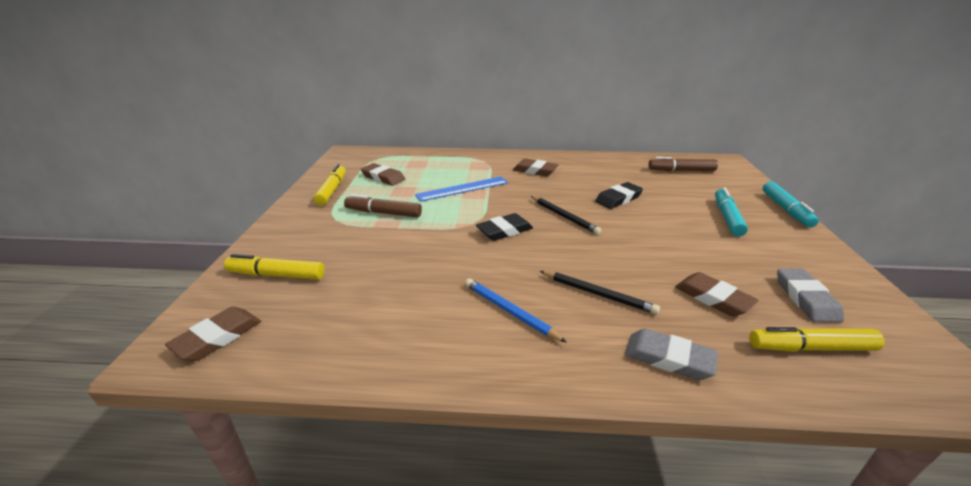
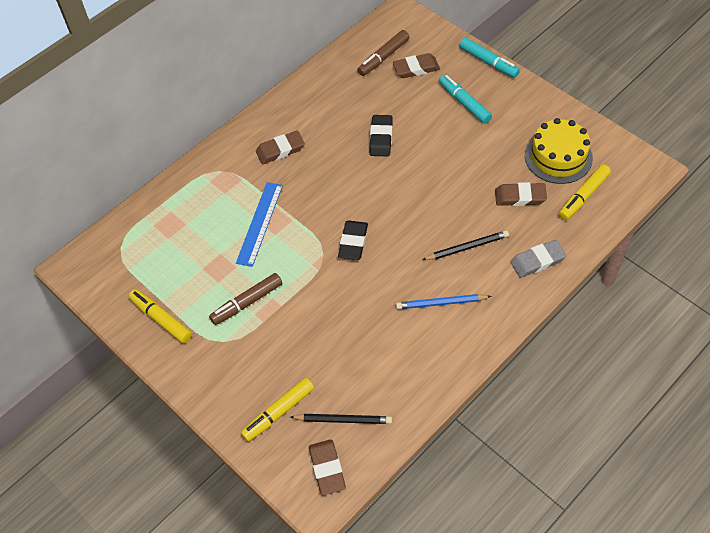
camera: 45 degrees left, 25 degrees up
(383, 178) = (174, 268): brown eraser -> brown eraser (416, 68)
(564, 216) = (371, 192): black pencil -> black pencil (343, 420)
(806, 299) = (558, 157): grey eraser -> yellow cake

